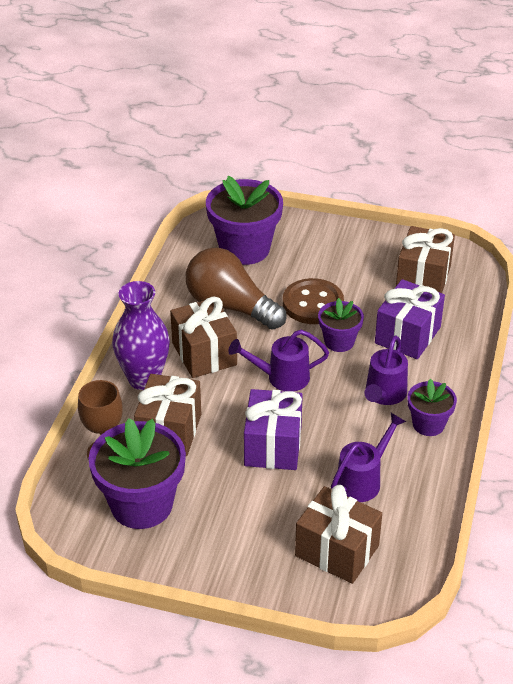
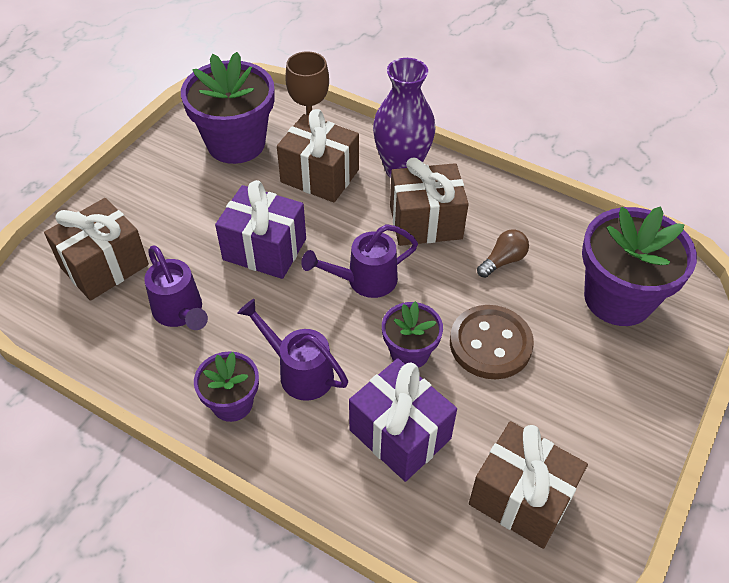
camera: 105 degrees right, 10 degrees up
(230, 306) = (503, 261): brown light bulb -> brown light bulb, size x0.44
(282, 377) = (365, 280): purple watering can -> purple watering can turned 120 degrees counterclockwise

